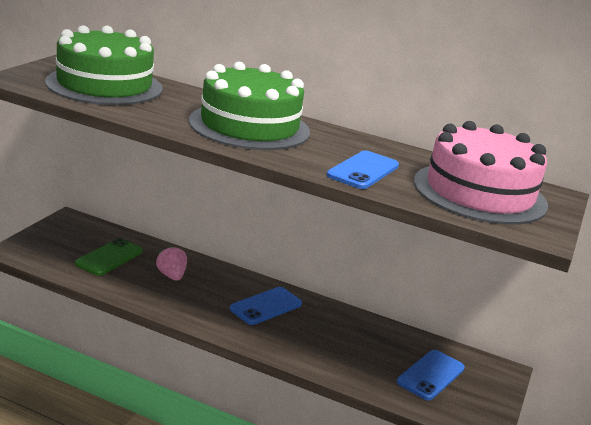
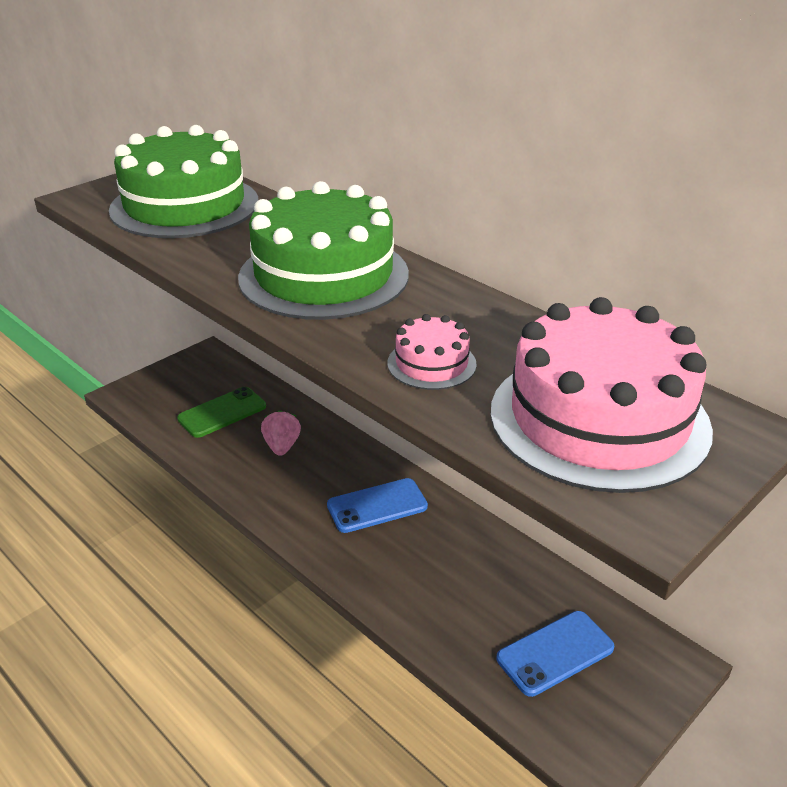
camera: 25 degrees right, 10 degrees up
(363, 170) = (431, 363): blue phone -> pink cake

